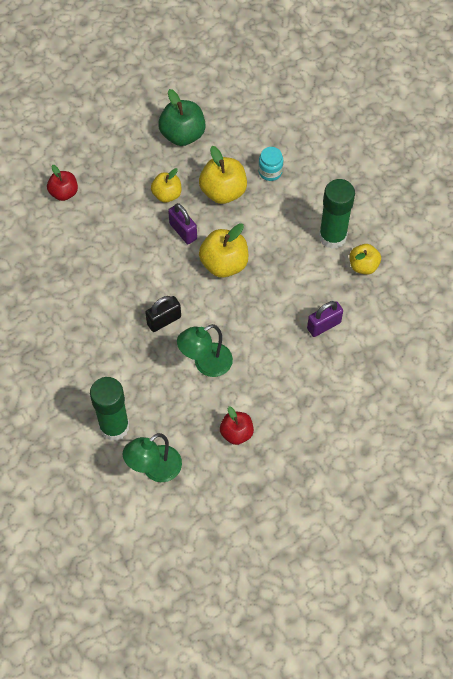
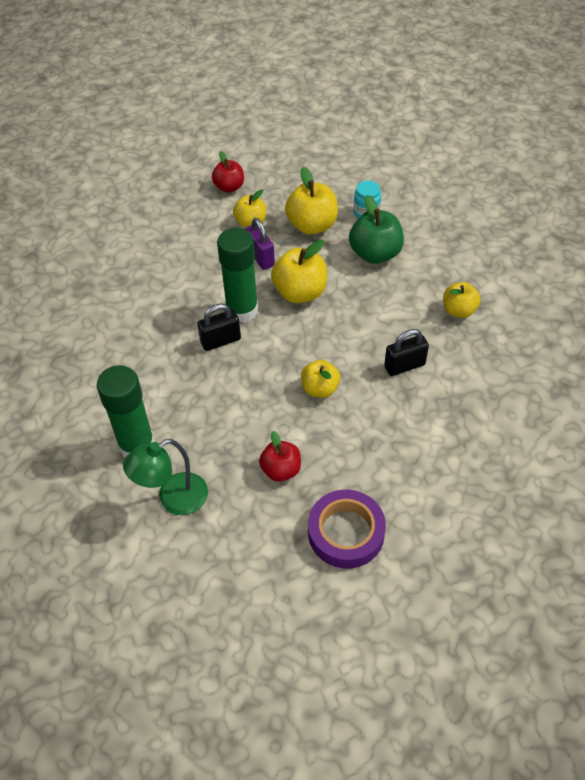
camera: 10 degrees right, 10 degrees down
(64, 193) = (142, 211): red apple -> red apple (229, 187)
(182, 134) = (279, 172): green apple -> green apple (375, 254)
(206, 364) = (259, 391): green lamp -> none
(256, 356) = (320, 389): none -> yellow apple
(296, 479) = (346, 532): none -> purple tape
(323, 325) = (404, 366): purple padlock -> black padlock
(332, 236) = (426, 279): green glue stick -> green glue stick (242, 310)

